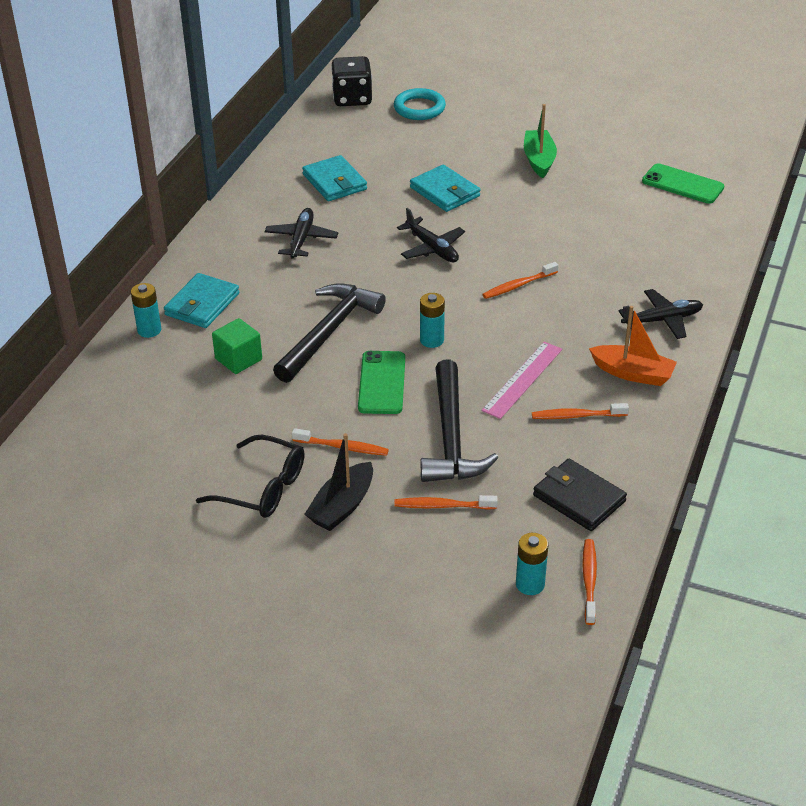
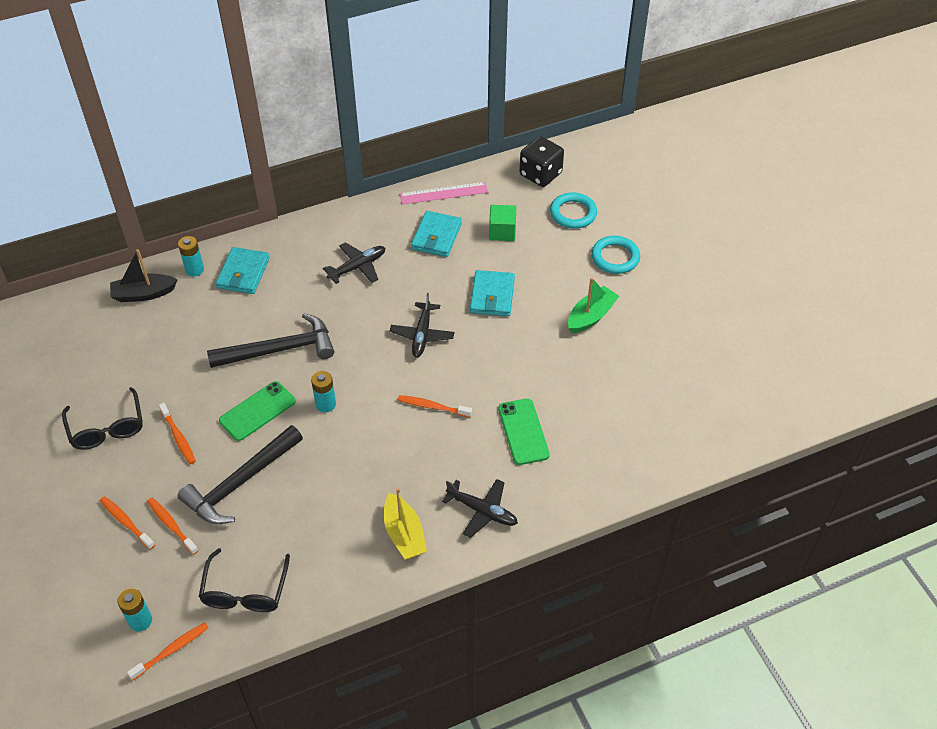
camera: 45 degrees right, 10 degrees up
(202, 304) = (243, 273): turquoise wallet -> turquoise wallet turned 60 degrees counterclockwise
(238, 359) = (210, 328): green cube -> green cube (502, 232)
(342, 506) = (125, 476): black boat -> black boat (143, 294)
(496, 116) = (615, 257): none -> turquoise ring
(522, 379) = (335, 479): pink ruler -> pink ruler (444, 193)
(576, 416) = (327, 534): orange toothbrush -> orange toothbrush (126, 522)
(579, 498) = (245, 591): black wallet -> black glasses
(633, 373) = (404, 534): orange boat -> yellow boat
(682, 184) = (662, 414): green phone -> green phone (523, 431)

